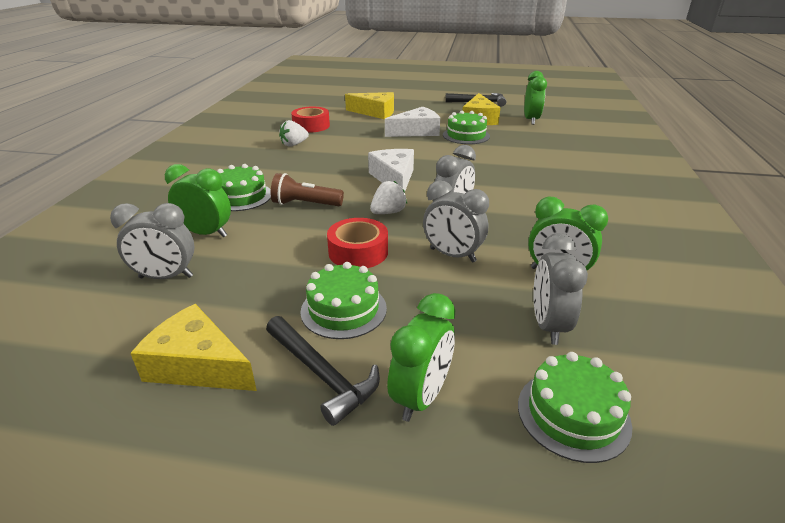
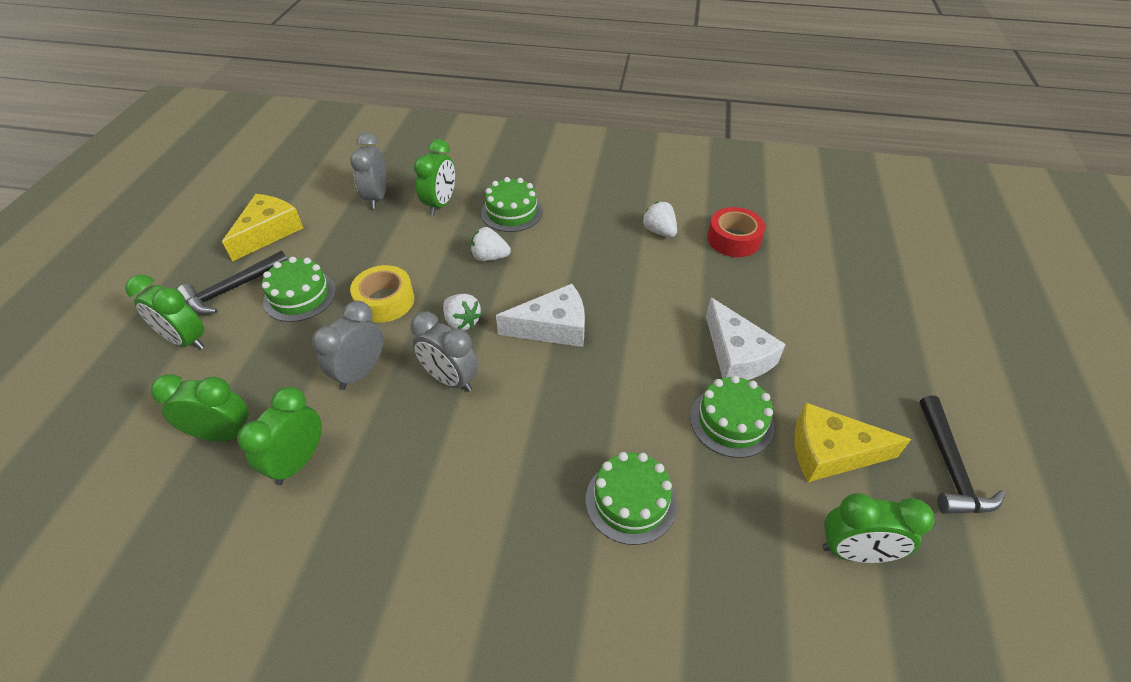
camera: 90 degrees right, 15 degrees up
(305, 204) = (490, 257): brown flashlight -> white strawberry
(358, 252) = (385, 301): red tape -> yellow tape
(375, 112) = (819, 304): yellow cheese -> none
(548, 325) = (223, 434): grey clock -> green clock
(573, 414) = (124, 427): green cake -> green cake (631, 501)

